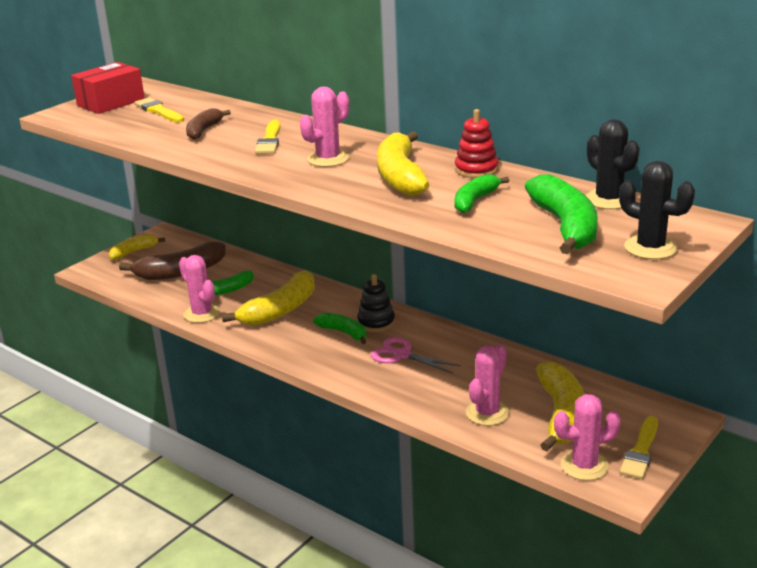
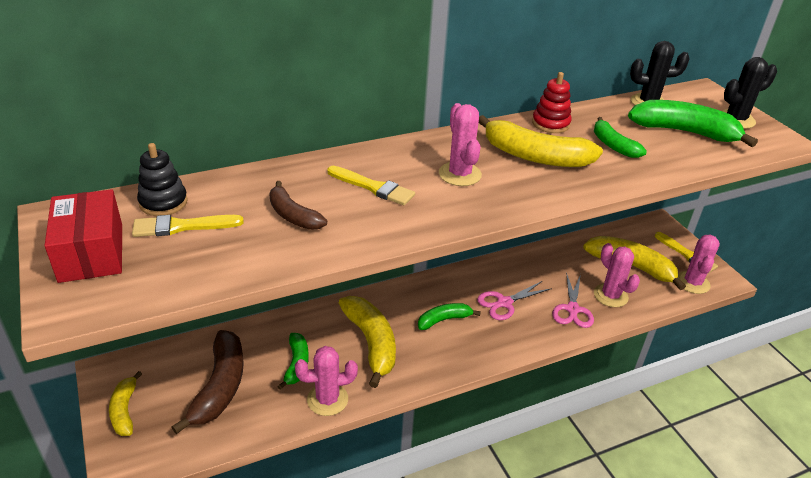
camera: 65 degrees left, 10 degrees up
(376, 322) = (443, 296): black stacking toy -> black stacking toy (163, 202)
(436, 395) = (572, 309): none -> pink scissors

